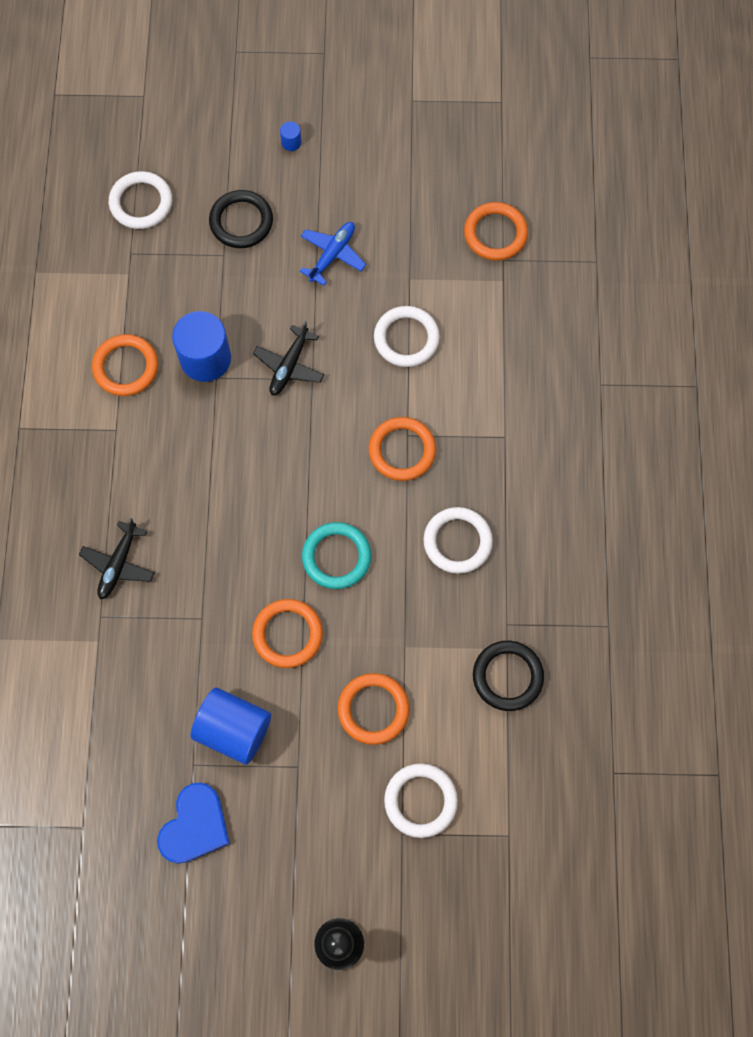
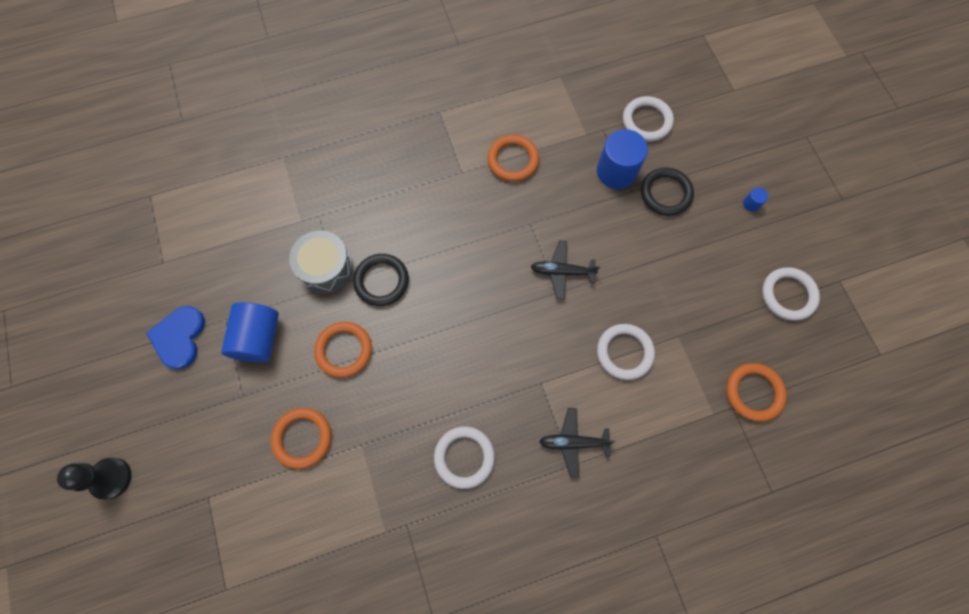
camera: 70 degrees right, 0 degrees up
(118, 564) = (361, 212): black plane -> black plane (573, 442)
(174, 627) = (325, 267): none -> grey drum
(195, 826) = (179, 337): blue heart -> blue heart turned 90 degrees clockwise
(205, 359) = (542, 210): blue cylinder -> blue cylinder (616, 172)
(332, 255) = (670, 269): blue plane -> none
(336, 557) = (418, 364): turquoise ring -> none
(402, 450) = (526, 383): orange ring -> none
(420, 801) = (237, 503): white ring -> white ring (788, 295)
(507, 676) = (361, 541): black ring -> black ring (381, 281)

